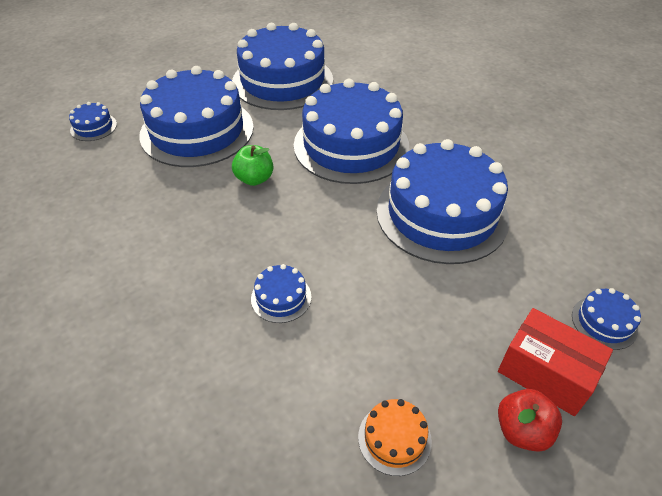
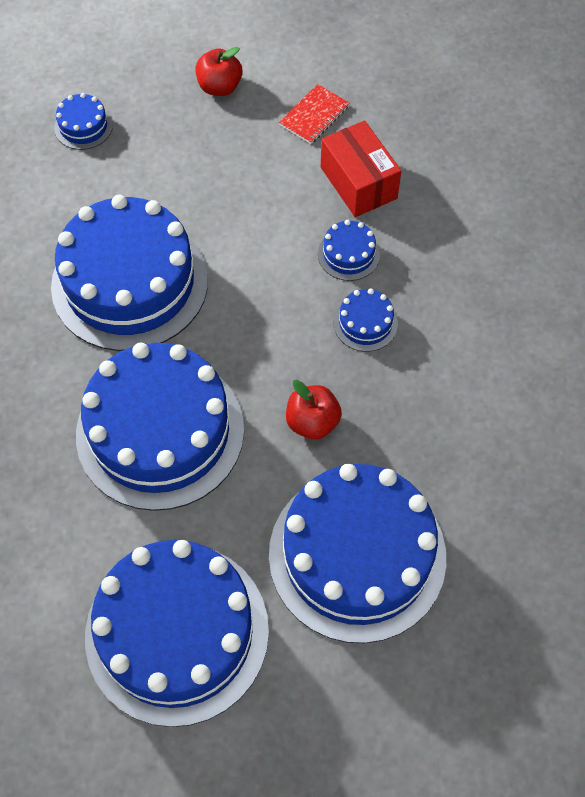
camera: 155 degrees left, 15 degrees up
(93, 127) = (511, 633): blue cake -> blue cake (365, 323)
(254, 179) = (312, 422): green apple -> red apple
(394, 438) = (314, 115): orange cake -> red notebook
(545, 373) = (168, 112): red box -> red box (358, 183)

